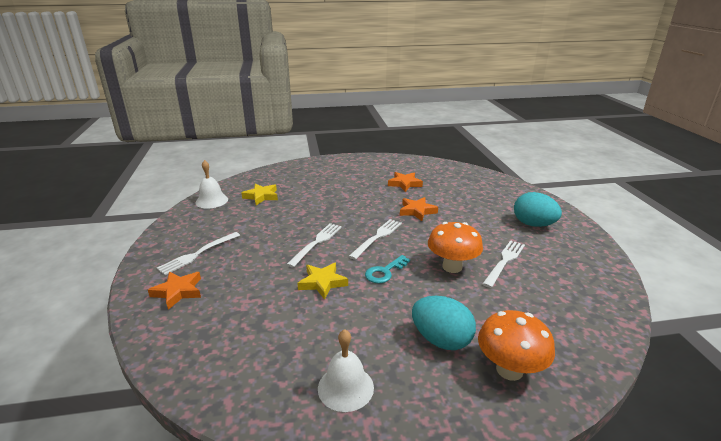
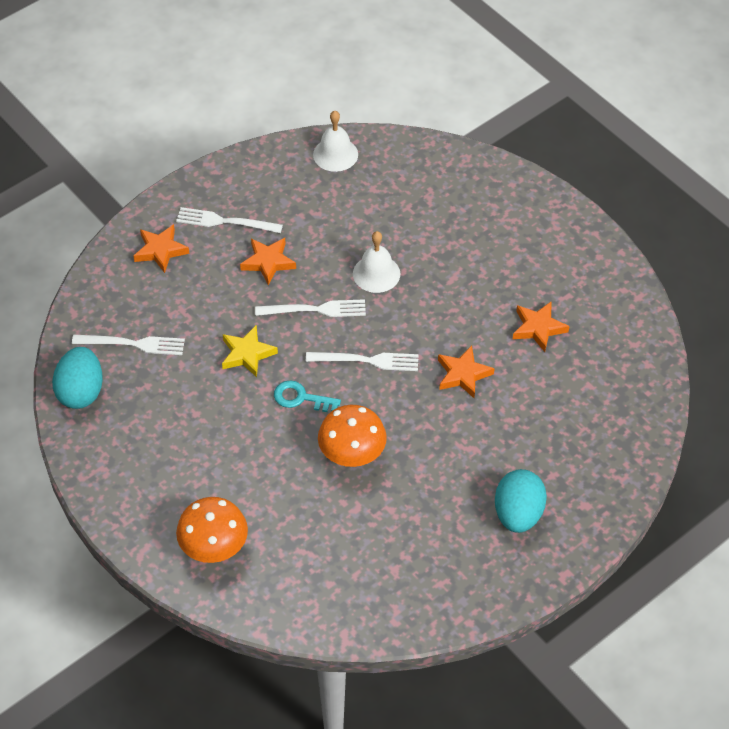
camera: 60 degrees right, 25 degrees up
(256, 248) = (268, 262): none -> orange star
(261, 196) = (382, 194): yellow star -> none
(345, 387) = (125, 439): white bell -> white bell (376, 273)
(441, 340) = (222, 485): turquoise egg -> turquoise egg (81, 392)
(504, 261) = (398, 503): white fork -> white fork (133, 344)

